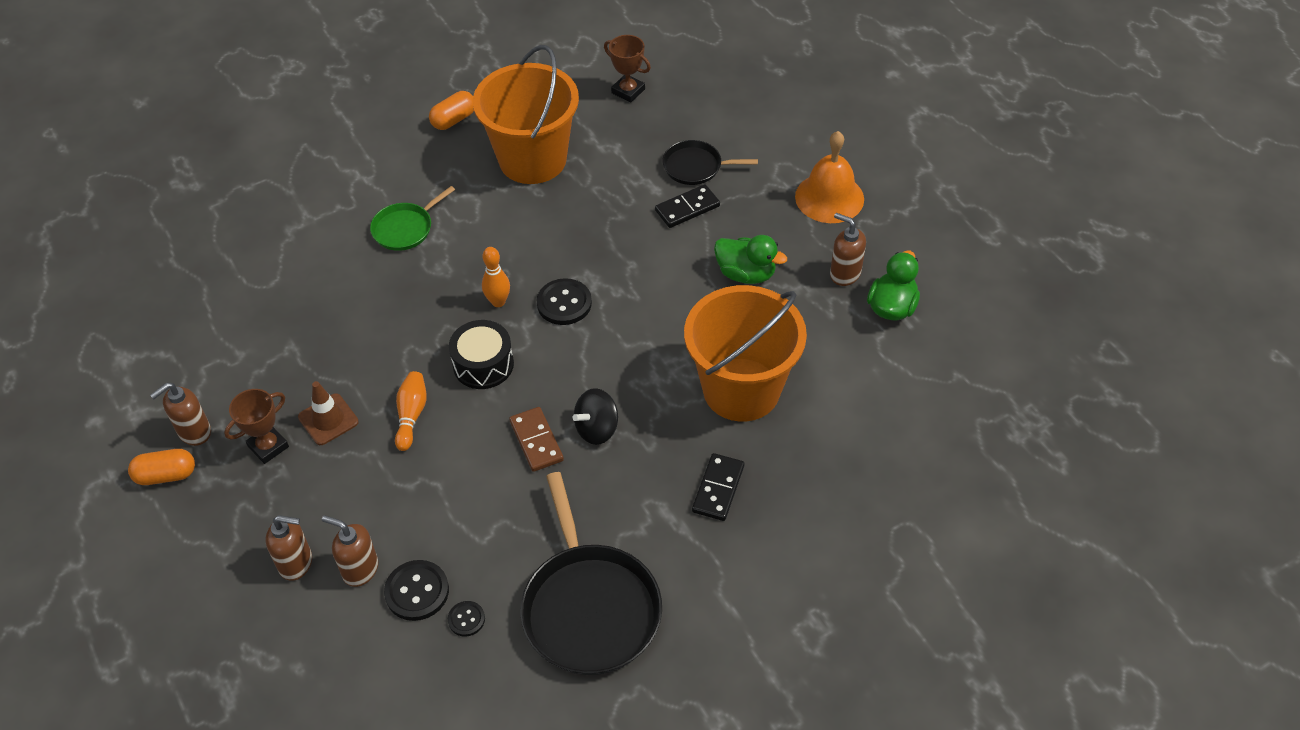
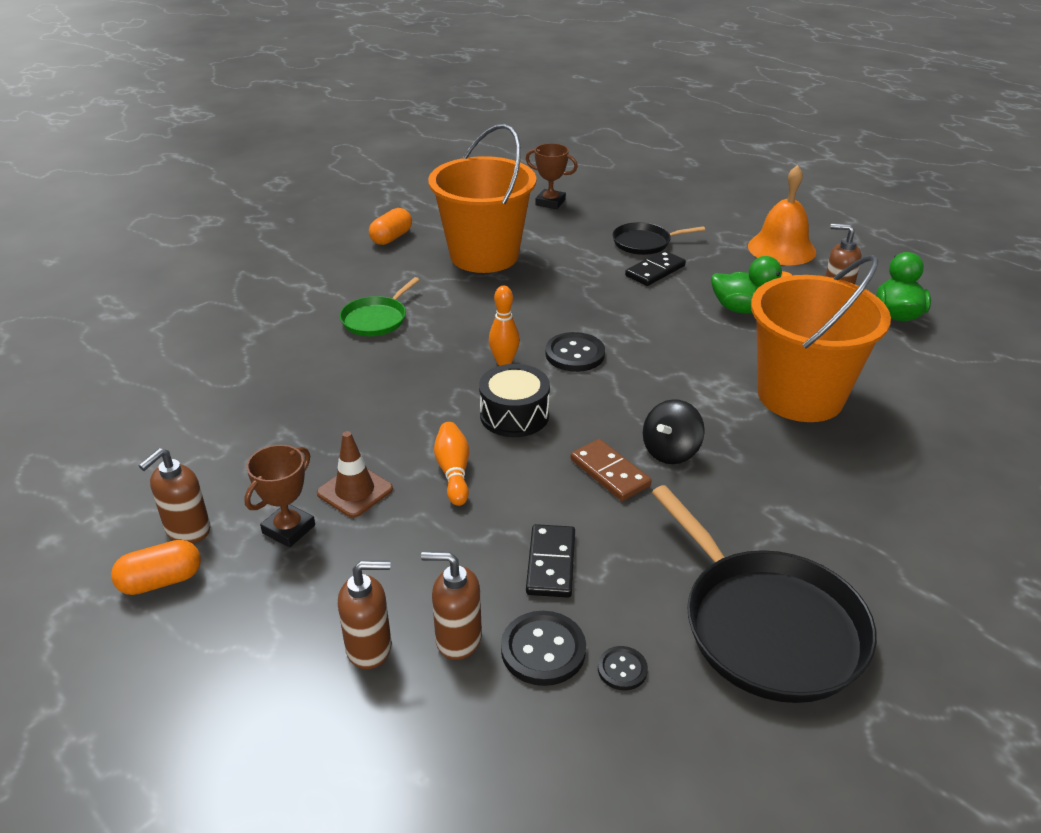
camera: 15 degrees left, 15 degrees down
(718, 489) = (836, 483): black domino -> black domino (551, 563)

